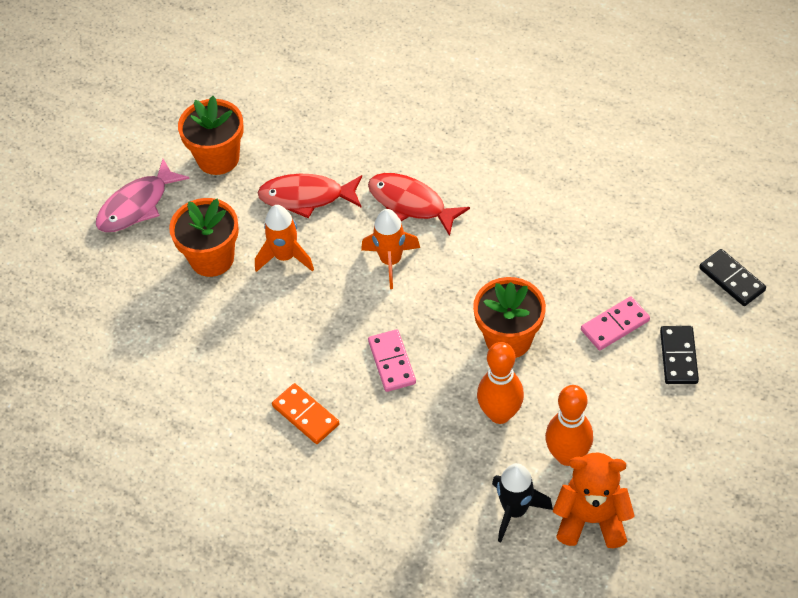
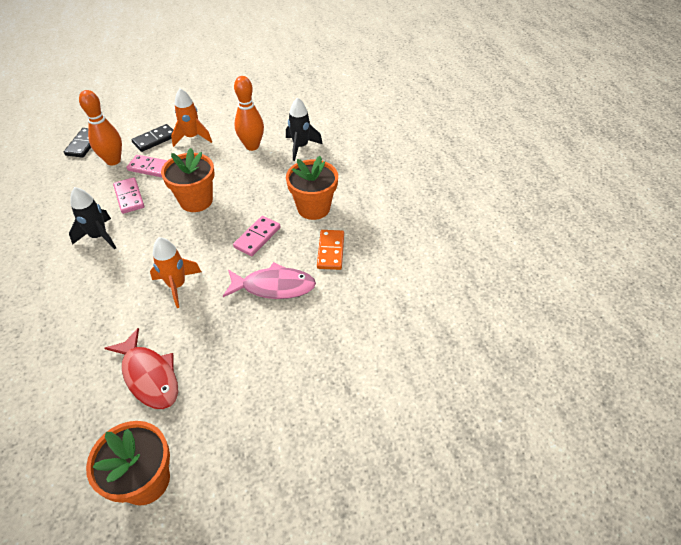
camera: 135 degrees left, 5 degrees down
(137, 205) = (248, 504): pink fish -> pink fish (274, 286)
(212, 258) = (258, 394): orange flower pot -> orange flower pot (313, 208)
(285, 257) = (219, 347): orange rocket -> orange rocket (192, 137)
(411, 203) = (113, 307): red fish -> none
(500, 414) = (250, 178): orange bowling pin -> orange bowling pin (113, 160)
(527, 230) = (99, 236): none -> black rocket
(574, 281) = (129, 197): none -> pink domino
(591, 519) = (279, 124): orange teddy bear -> none

